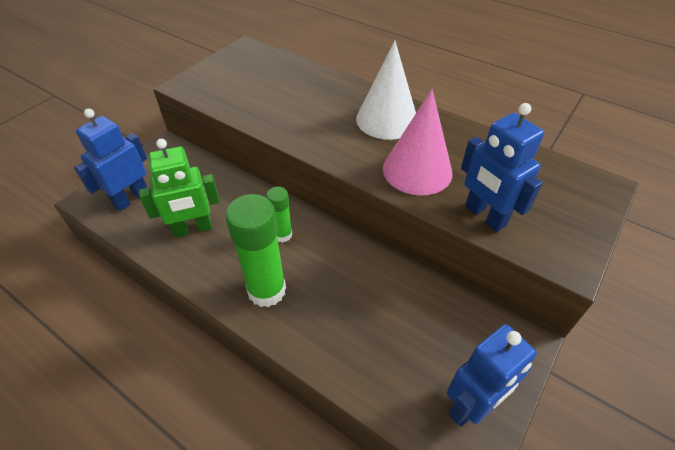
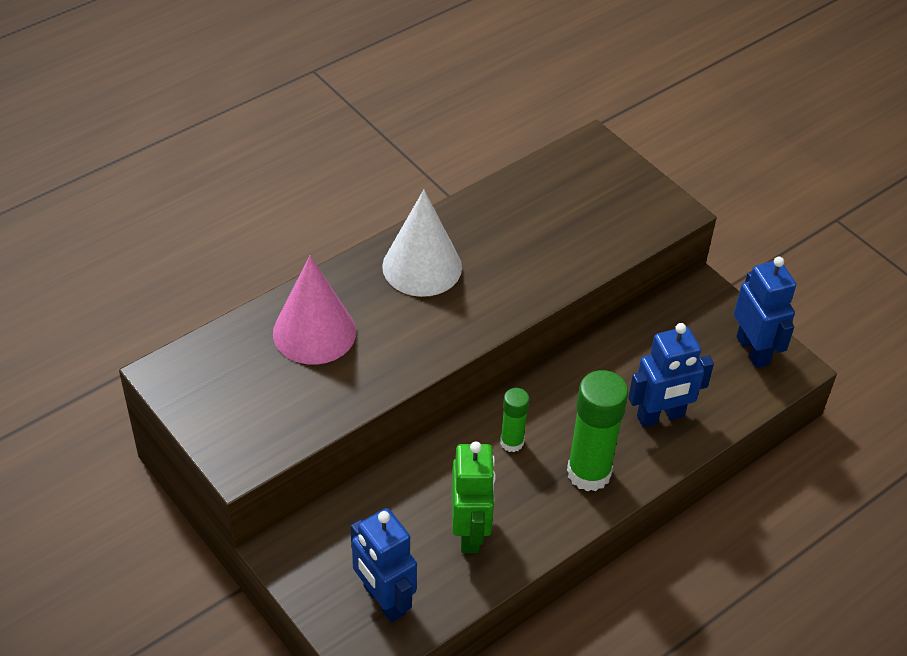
camera: 75 degrees left, 0 degrees up
(417, 170) = (522, 270): pink cone -> pink cone (314, 332)
(484, 216) = (605, 243): blue robot -> blue robot (660, 417)

